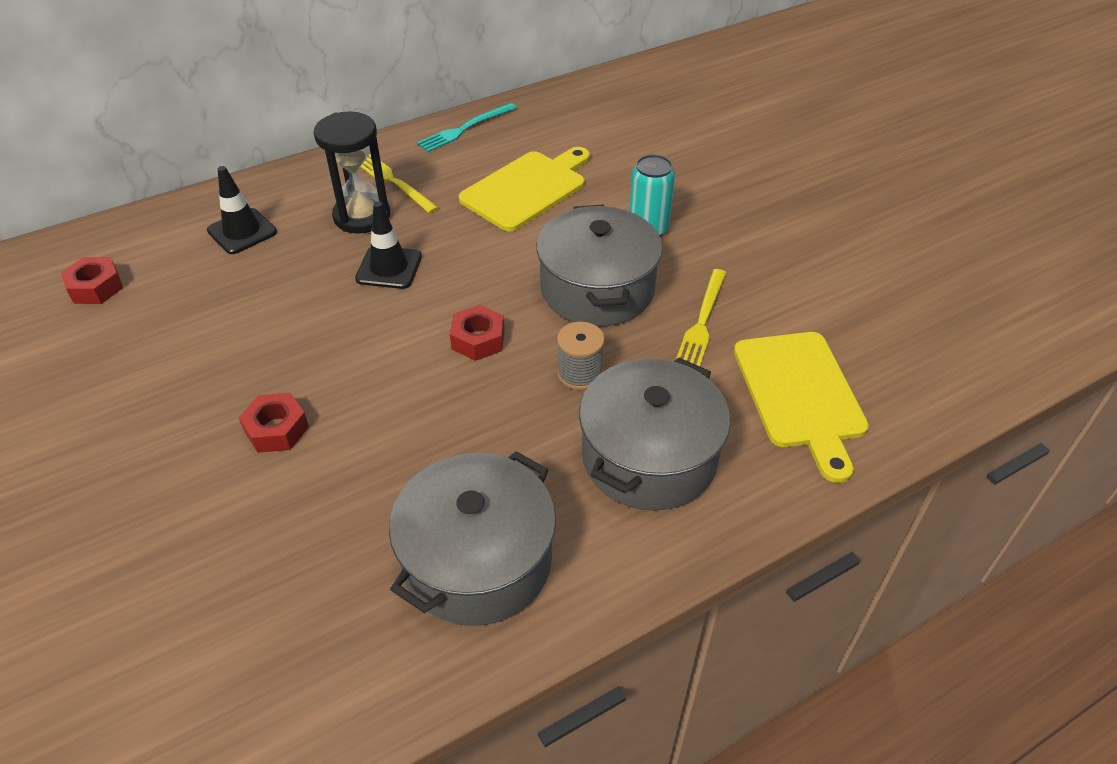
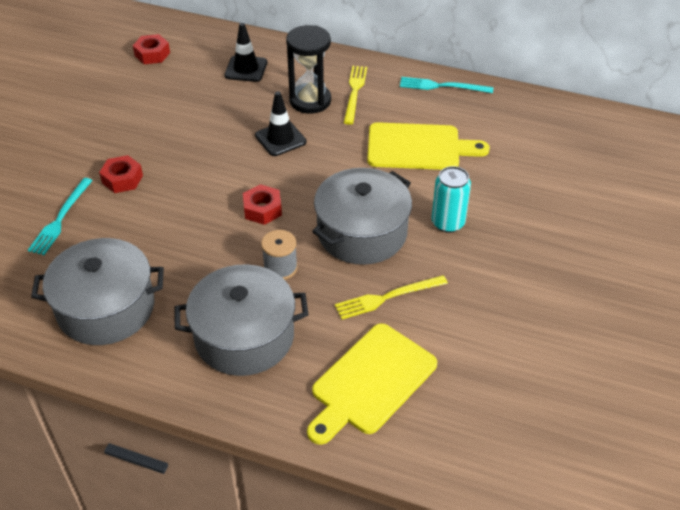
camera: 50 degrees right, 0 degrees up
(267, 527) = (61, 218): none -> turquoise fork

